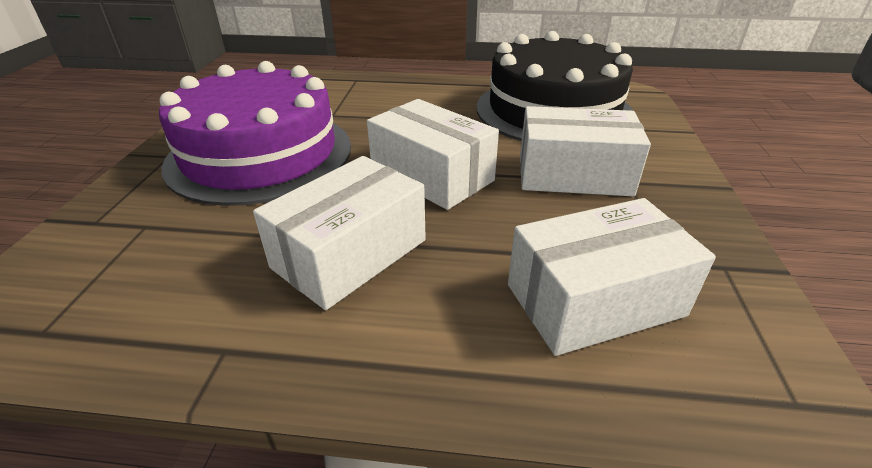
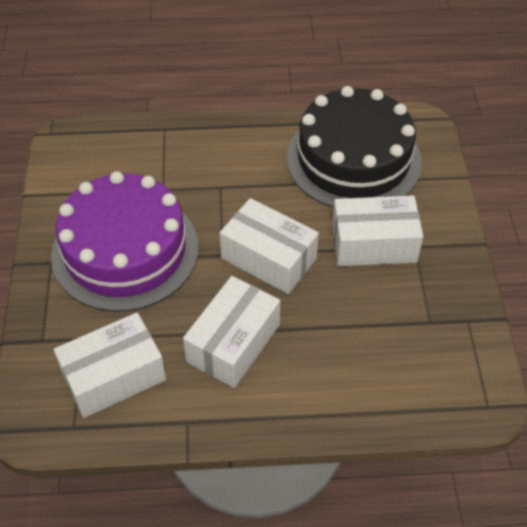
camera: 10 degrees left, 15 degrees up
(594, 300) = (389, 357): white box -> white box (114, 376)

